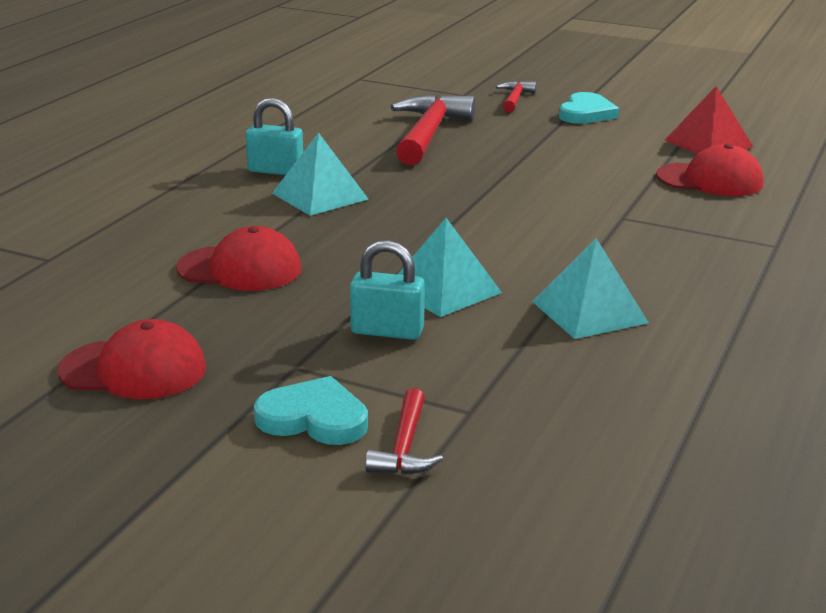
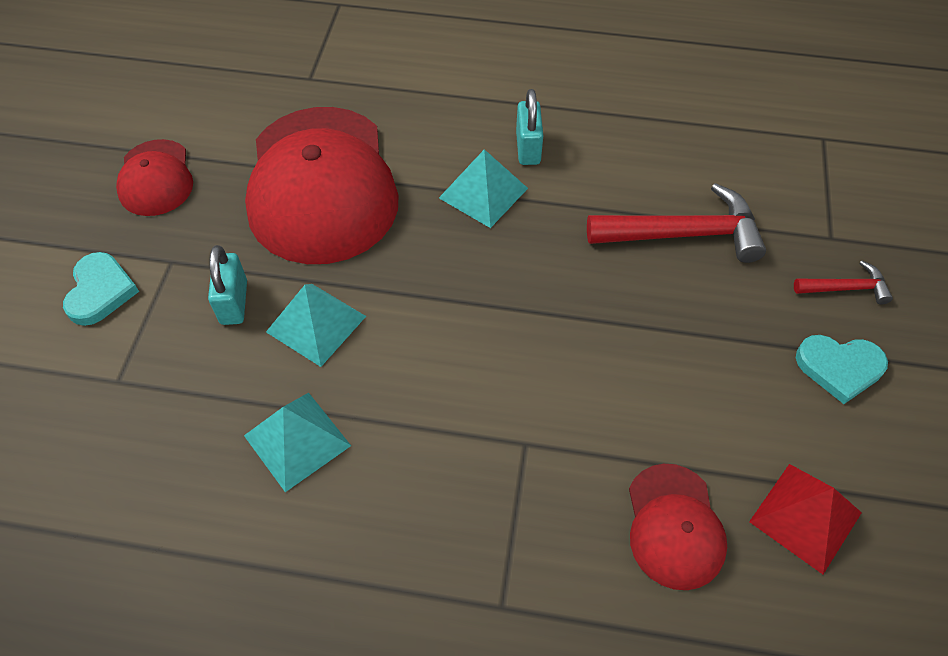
camera: 75 degrees right, 30 degrees up
(240, 269) = (321, 184): red cap -> red cap, size x2.03
(404, 447) = (66, 352): red hammer -> none

